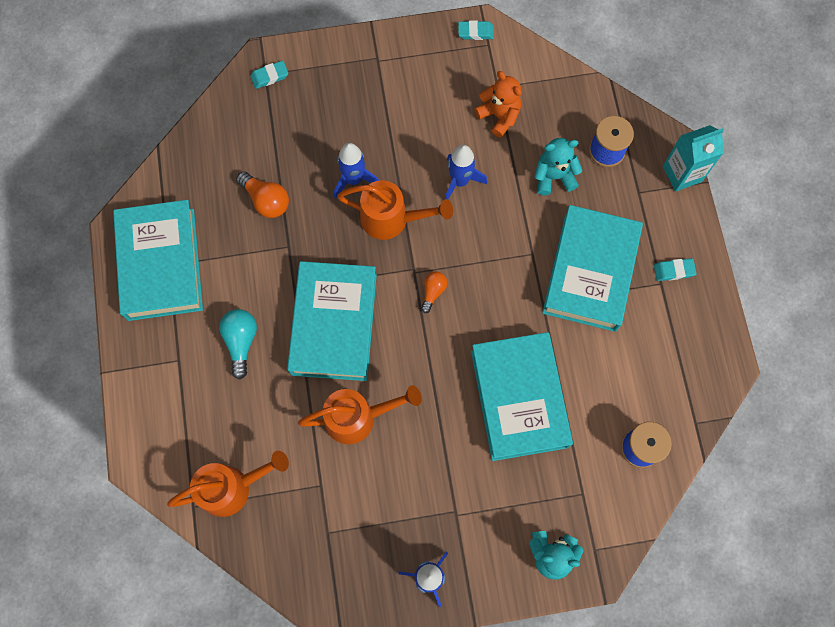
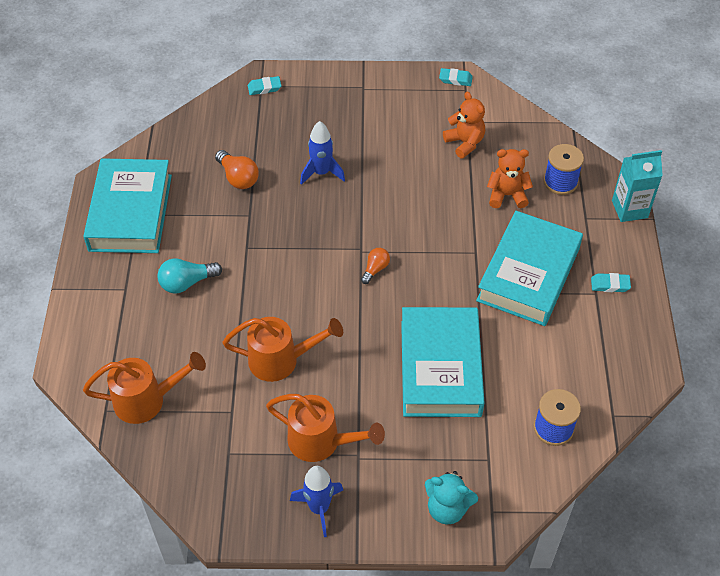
camera: 10 degrees right, 20 degrees down
(241, 342) = (187, 283): turquoise light bulb -> turquoise light bulb turned 120 degrees counterclockwise
(334, 324) = (276, 281): turquoise book -> none
(391, 219) = (349, 207): orange watering can -> orange watering can (321, 442)
(460, 181) = (418, 187): blue rocket -> none
(553, 177) = (507, 195): turquoise teddy bear -> orange teddy bear

